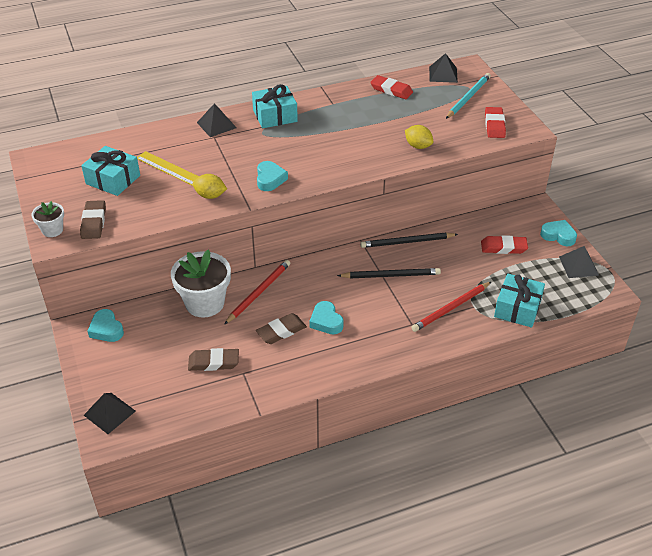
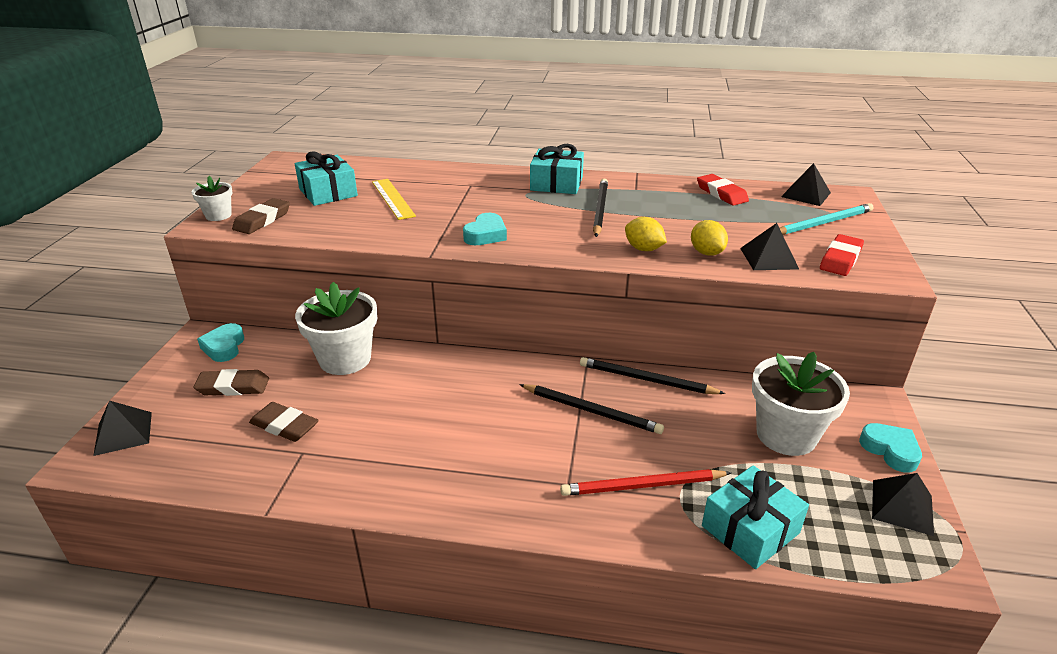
camera: 30 degrees right, 10 degrees down
(210, 196) = (403, 231): yellow lemon -> yellow lemon (643, 249)
(216, 125) = (485, 176): black pyramid -> black pyramid (769, 258)
(259, 292) = (413, 370): red pencil -> none
(281, 331) = (394, 423): brown eraser -> brown eraser (233, 387)
(325, 131) = (600, 209): none -> black pencil
(326, 321) = (458, 433): turquoise heart -> none
(503, 247) = (786, 435): red eraser -> white flower pot

